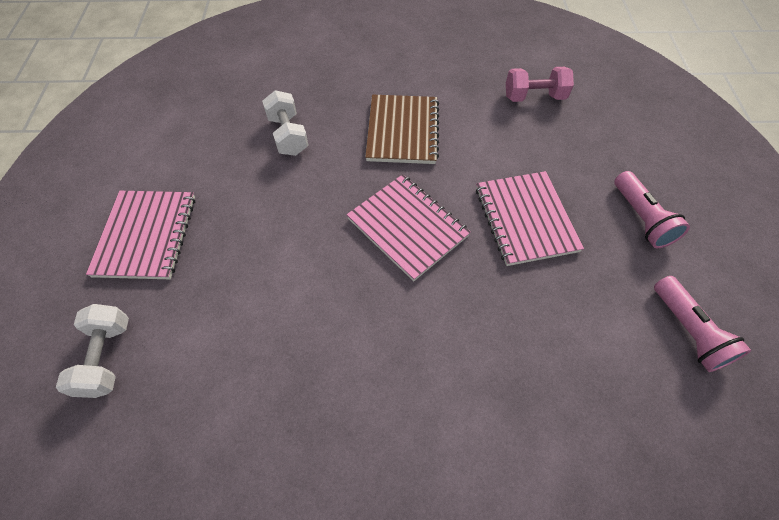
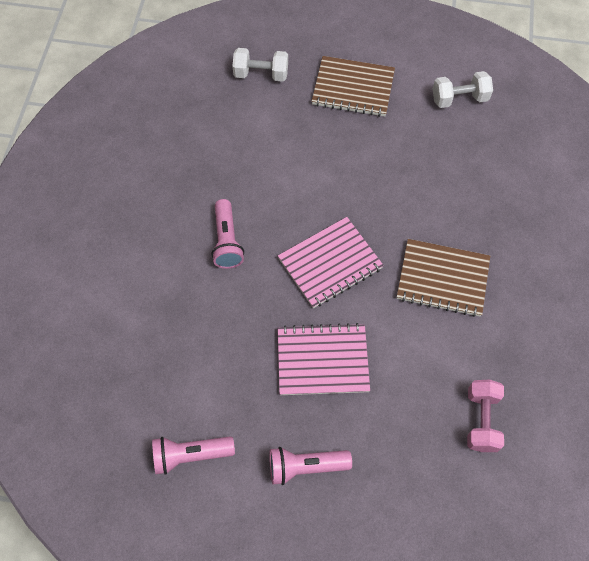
camera: 100 degrees right, 5 degrees up
(146, 235) = (353, 88): pink notebook -> brown notebook
(288, 135) = (446, 184): white dumbbell -> white dumbbell (459, 99)
(401, 348) = (227, 241): none -> pink flashlight

